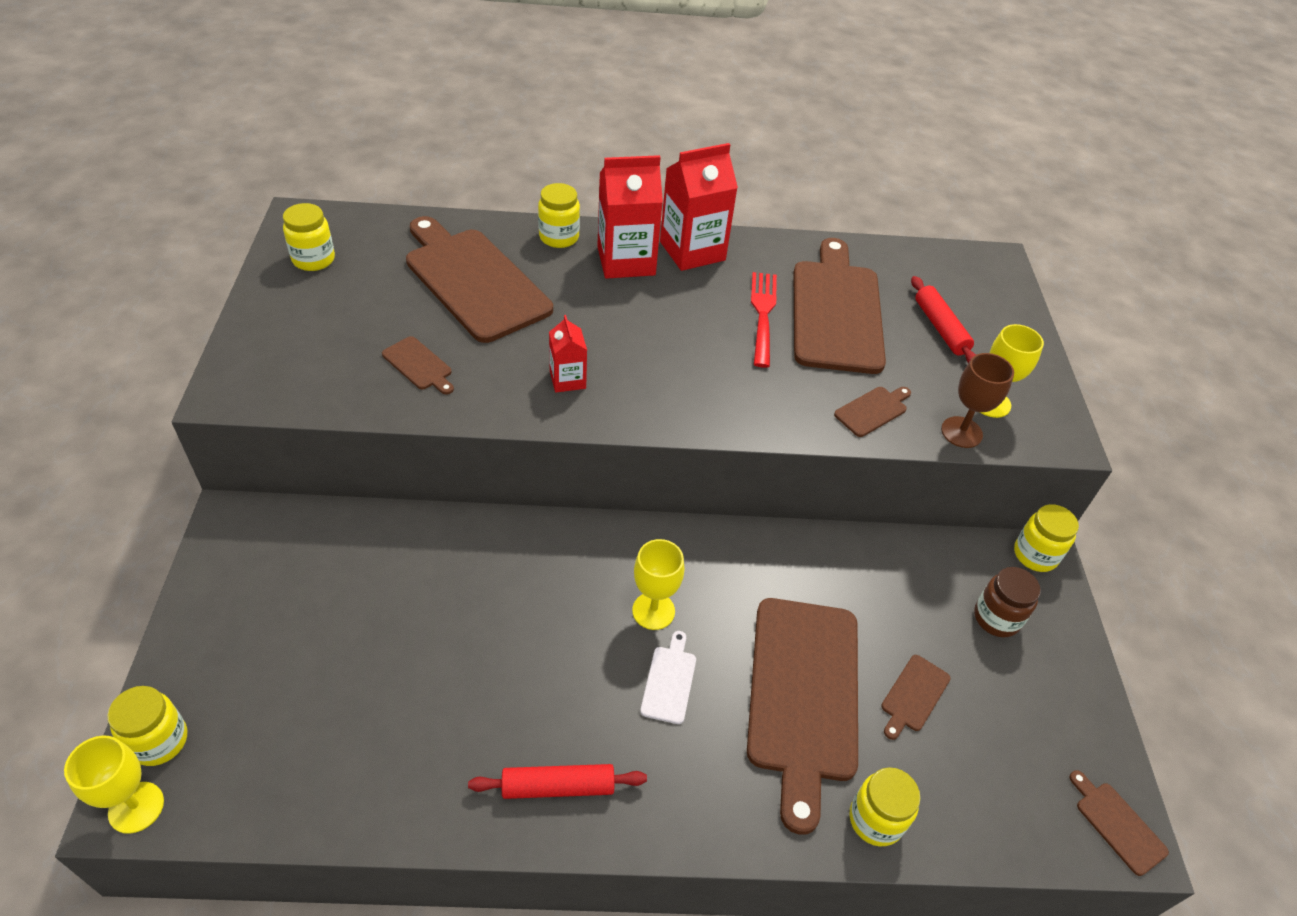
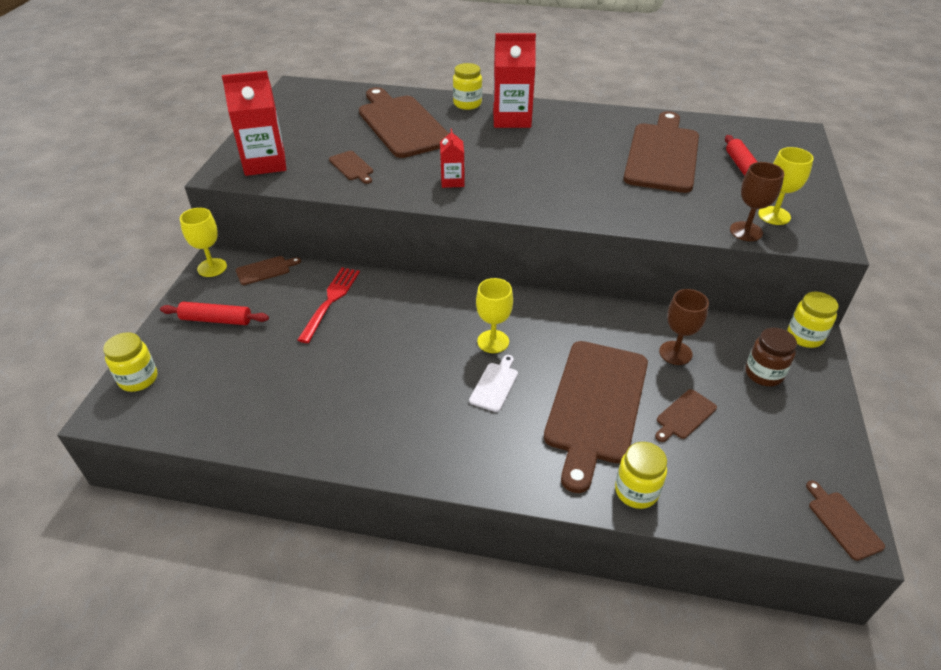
camera: 15 degrees right, 5 degrees down
(136, 807) = (114, 414): yellow goblet -> yellow goblet (212, 267)
(313, 259) = (298, 108): yellow jar -> none
(558, 786) = (398, 438): red rolling pin -> red rolling pin (216, 320)
(692, 251) = (561, 115): red carton -> red carton (265, 163)
(763, 315) = (605, 154): red fork -> red fork (330, 301)
(873, 410) = (677, 213): brown cutting board -> brown cutting board (265, 270)
(887, 599) = (675, 353): none -> brown goblet

